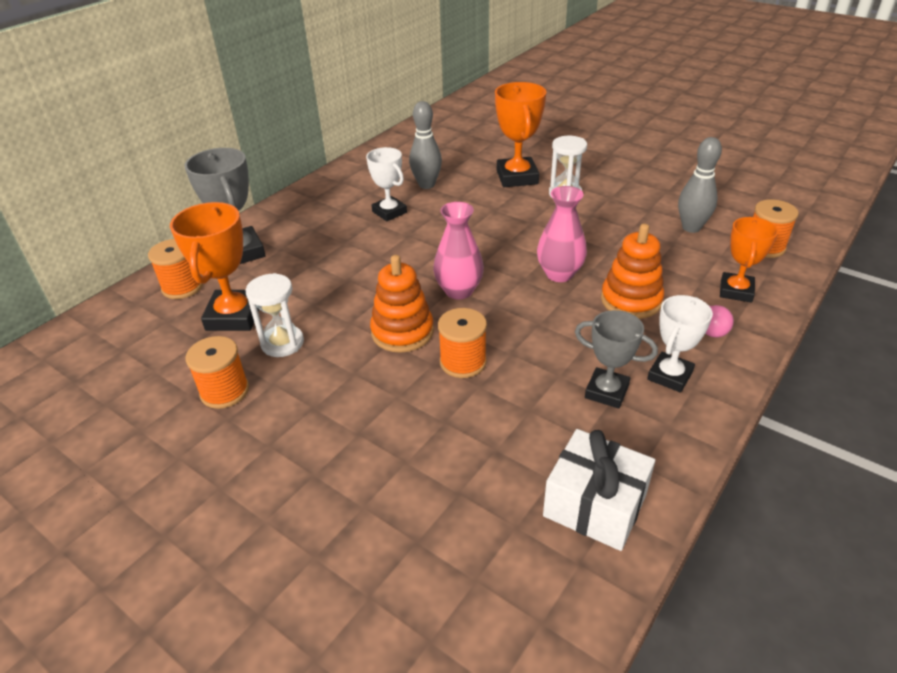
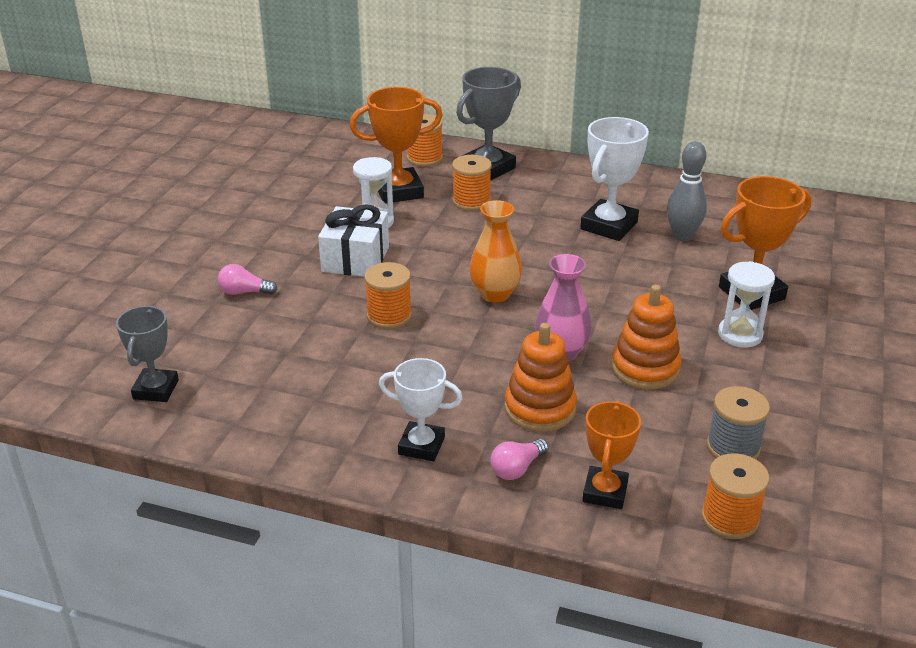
camera: 70 degrees right, 5 degrees down
(224, 391) = (309, 213): orange spool -> orange spool (471, 201)
(359, 472) = (244, 292): none -> pink light bulb
(389, 212) = (609, 226): white trophy -> white trophy, size x1.51
(402, 332) = (416, 275): orange stacking toy -> orange stacking toy (645, 368)
(459, 291) = (495, 294): pink vase -> orange vase
(595, 505) = (239, 413): white gift -> white gift (355, 259)
(606, 392) = (381, 405): grey trophy -> grey trophy (156, 389)
(691, 228) = (733, 447): grey bowling pin -> grey spool
(736, 291) = (605, 492): orange trophy -> orange trophy turned 75 degrees counterclockwise

